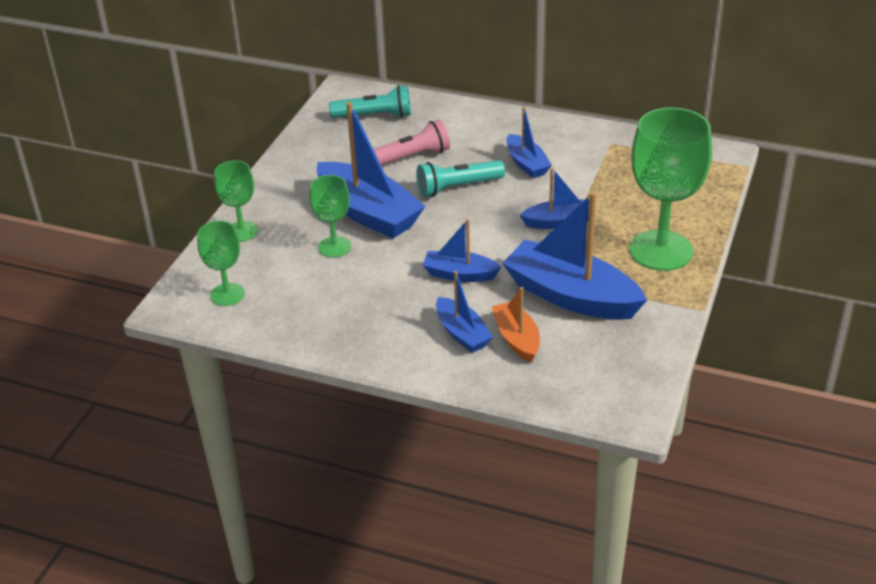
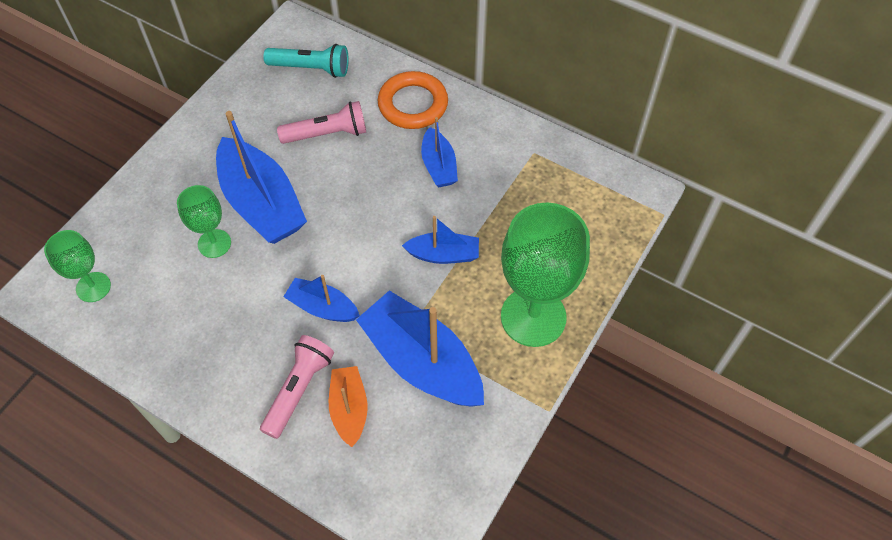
camera: 10 degrees right, 20 degrees up
(242, 231) = (133, 204): green goblet -> none
(458, 187) = (360, 185): turquoise flashlight -> none
(462, 333) = (298, 390): blue boat -> pink flashlight
(483, 126) = (413, 104): none -> orange ring

